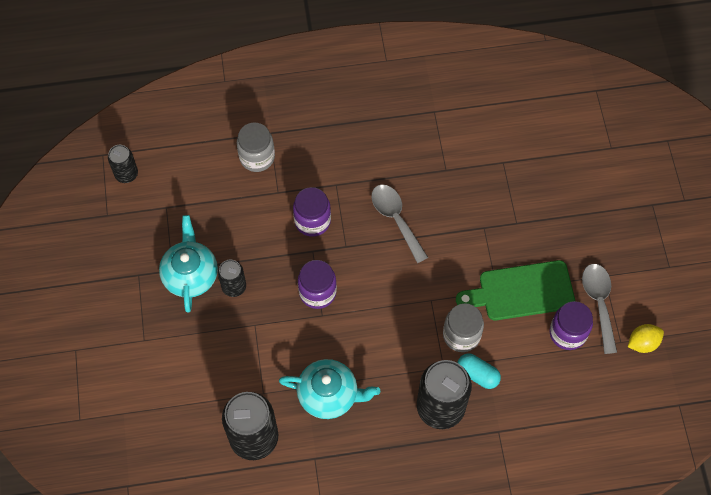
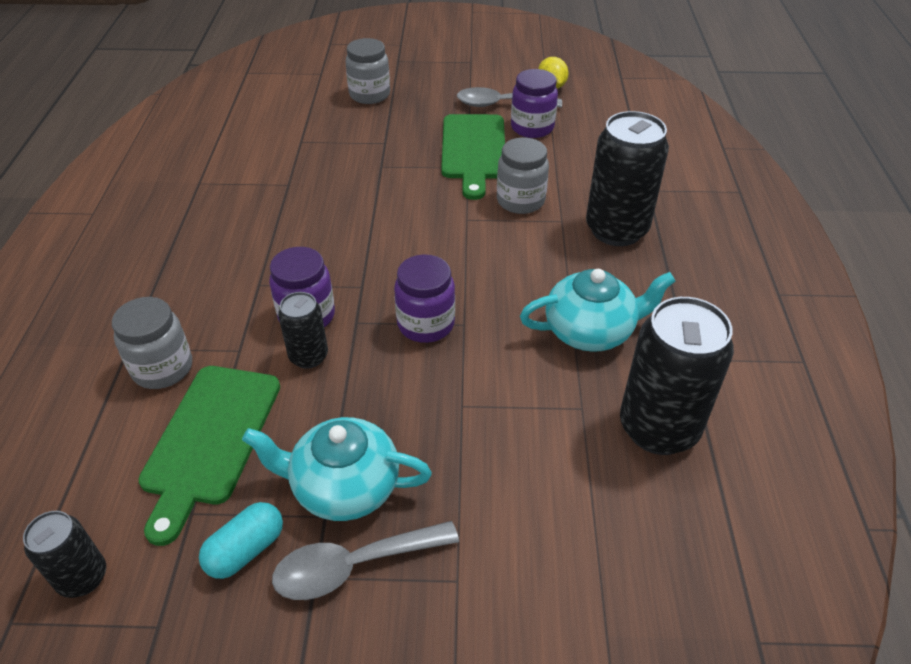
camera: 80 degrees left, 20 degrees down
(211, 200) = (210, 439): none -> green cutting board
(234, 287) = (386, 425): black can -> black can (308, 356)
(329, 395) = (591, 331): turquoise teapot -> turquoise teapot turned 60 degrees clockwise
(396, 219) = (339, 234): grey spoon -> grey spoon (354, 565)
(477, 374) = (574, 195): turquoise capsule -> turquoise capsule (246, 550)
(586, 195) = (369, 95): none -> grey jar

